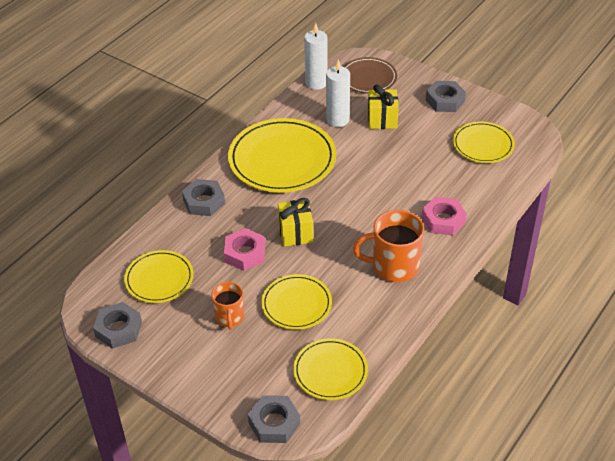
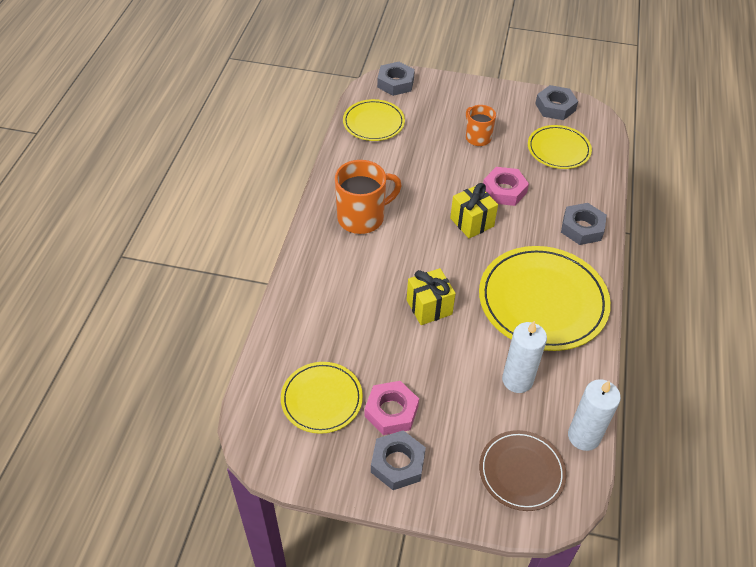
camera: 155 degrees right, 5 degrees up
(296, 304) = (430, 162): yellow plate -> none
(382, 120) = (463, 399): yellow gift -> yellow gift (429, 307)
(443, 220) = (333, 280): pink nut -> pink nut (391, 411)

